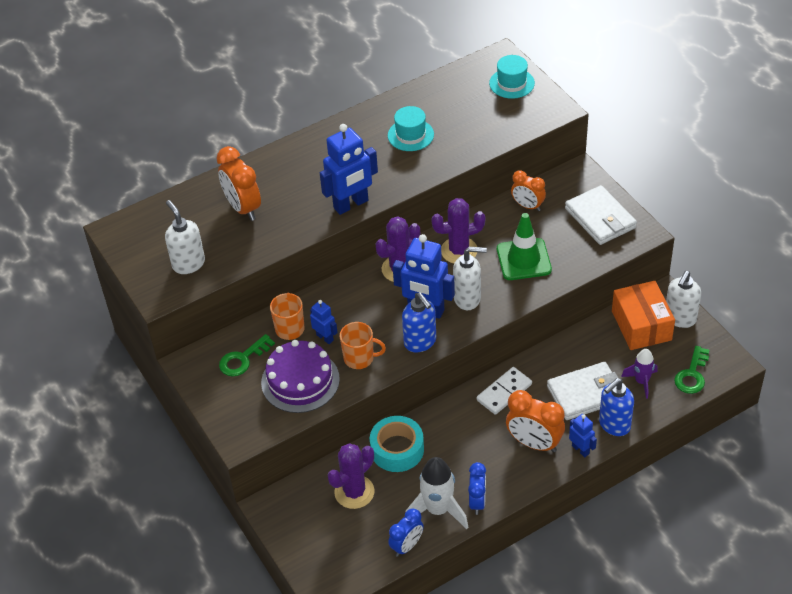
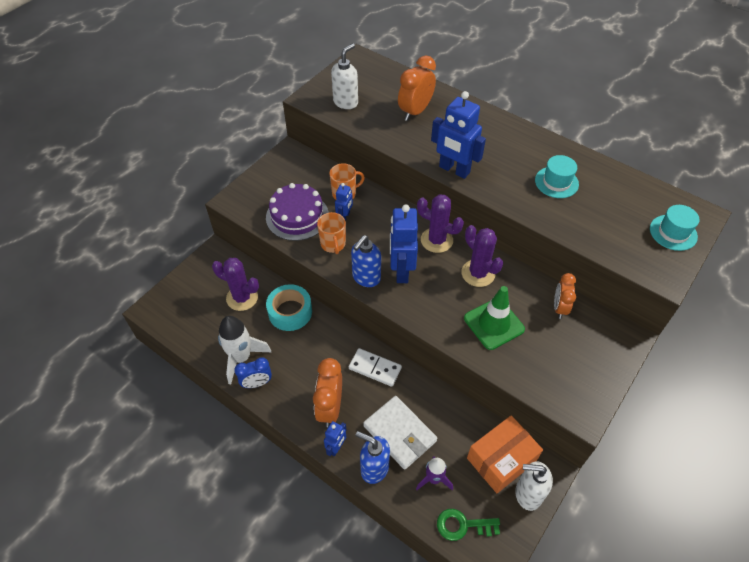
camera: 65 degrees right, 5 degrees up
(243, 359) = (305, 178): green key -> none
(407, 546) = (202, 347): blue clock -> none
(467, 298) = (428, 296): white soap dispenser -> none
(600, 218) = (580, 371): white wallet -> none

